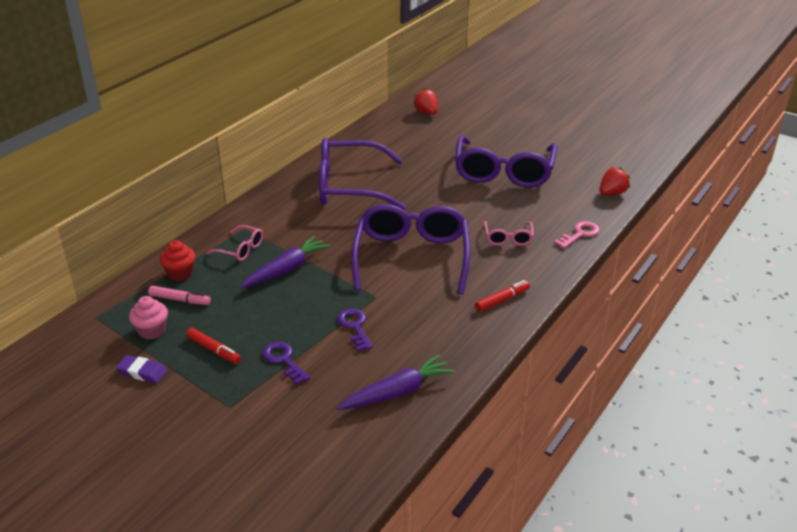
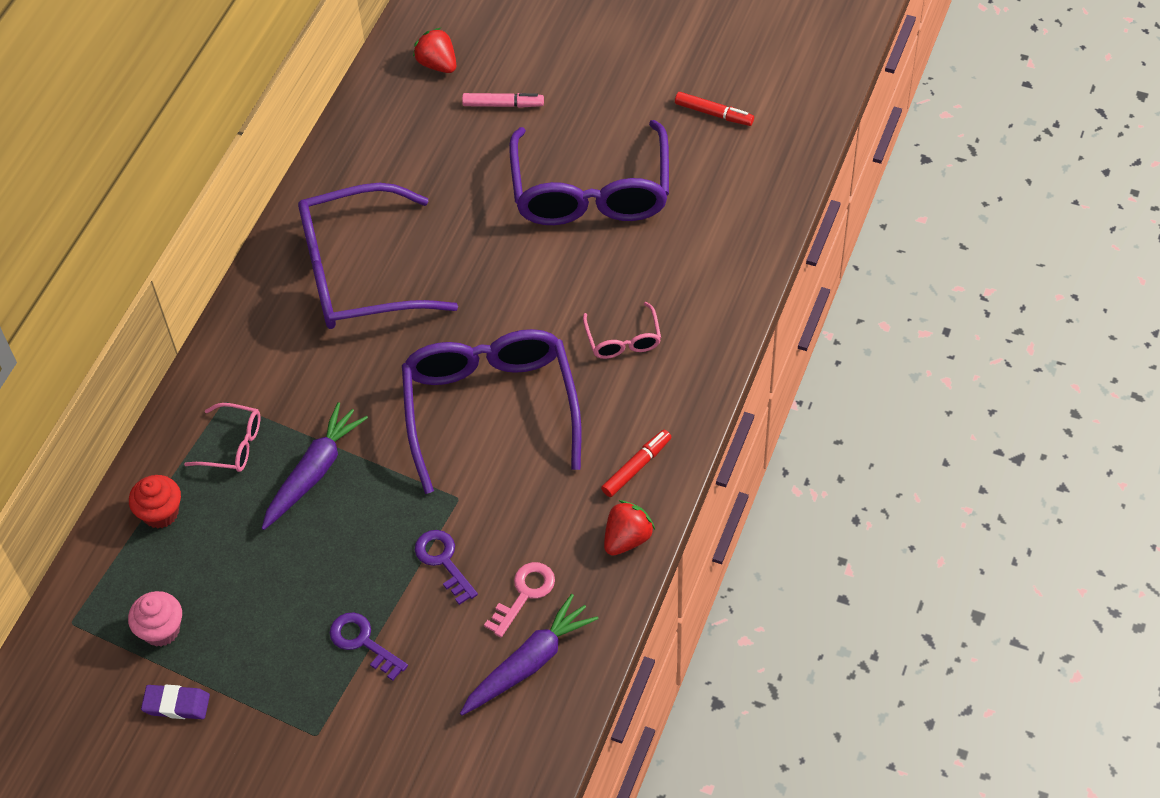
camera: 10 degrees left, 20 degrees up
(180, 300) = (179, 564): pink marker -> pink marker (503, 105)
(214, 350) = (261, 645): red marker -> red marker (714, 114)
(580, 234) = (726, 309): pink key -> pink key (524, 594)
(612, 193) = (763, 208): red strawberry -> red strawberry (627, 539)

